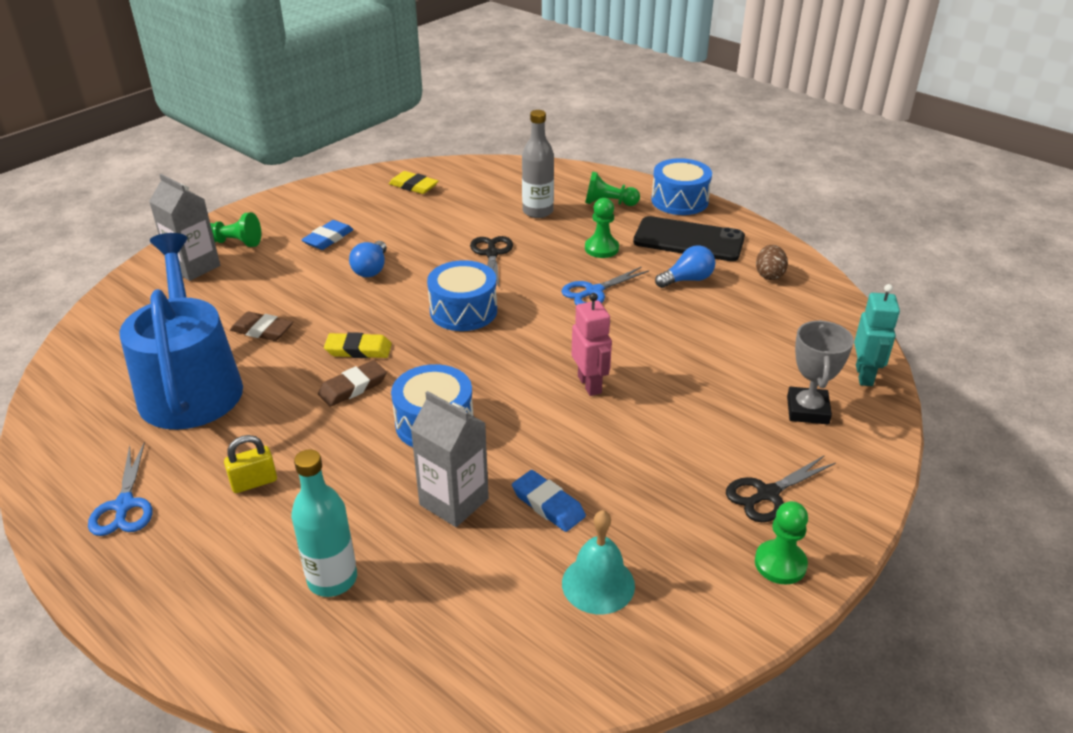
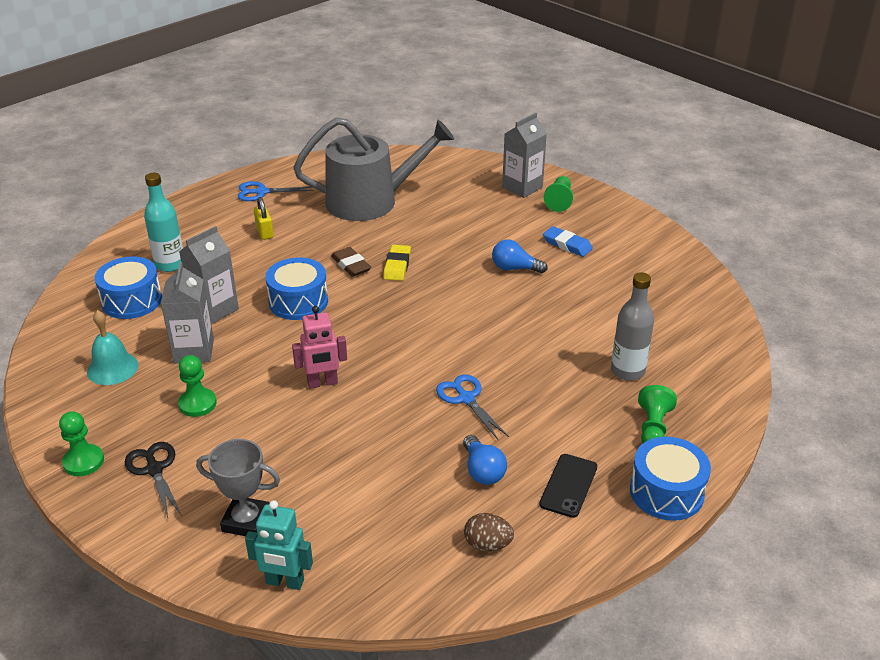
camera: 95 degrees right, 0 degrees up
(190, 385) = (371, 201): blue watering can -> grey watering can
(262, 330) = (430, 223): brown eraser -> none
(413, 186) = (674, 289): yellow eraser -> none
(463, 311) = (443, 317): blue drum -> blue drum (132, 300)
(491, 254) = (539, 336): black scissors -> none
(548, 504) = (194, 351): blue eraser -> grey carton
(601, 248) = (549, 412): green pawn -> green pawn (197, 404)
(689, 240) = (568, 485): black phone -> black phone, size x0.61

